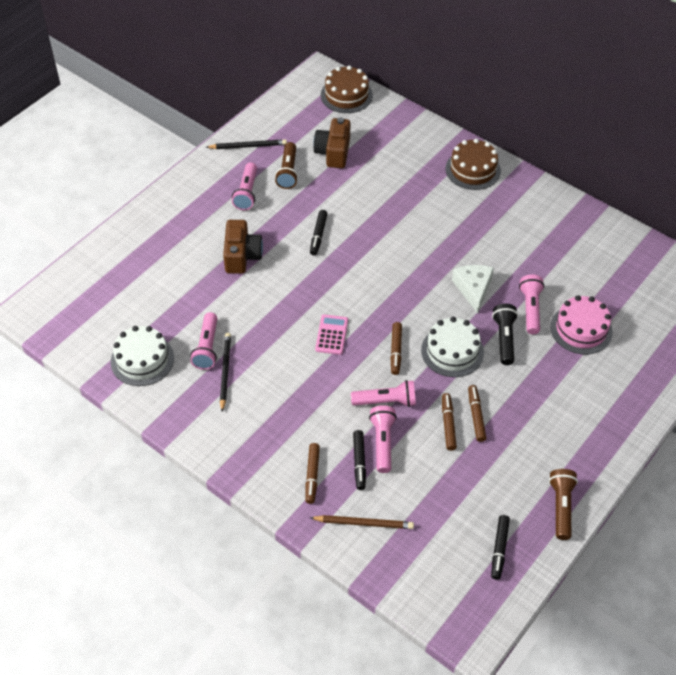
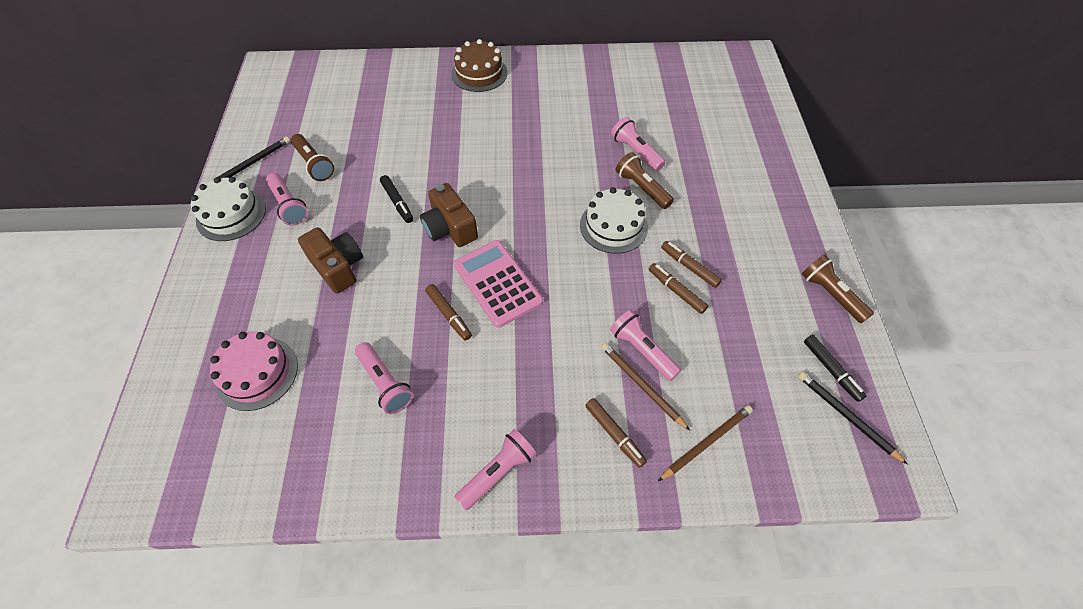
camera: 40 degrees left, 5 degrees up
(142, 360) = (323, 449): white cake -> white cake (231, 214)
(225, 372) = (427, 394): black pencil -> black pencil (846, 416)
(331, 335) = (497, 283): pink calculator -> pink calculator, size x1.70
(333, 152) = (343, 124): brown camera -> brown camera (450, 228)
(346, 95) = (310, 72): brown cake -> none
(359, 462) = (641, 385): black marker -> brown pencil
(386, 401) = (606, 309): pink flashlight -> pink flashlight (498, 472)
(396, 351) = (568, 258): brown marker -> brown marker (449, 315)
(473, 289) = (576, 164): white cheese -> none
(504, 339) = (642, 188): black flashlight -> brown flashlight
(581, 329) = (687, 143): pink cake -> pink cake (257, 373)

